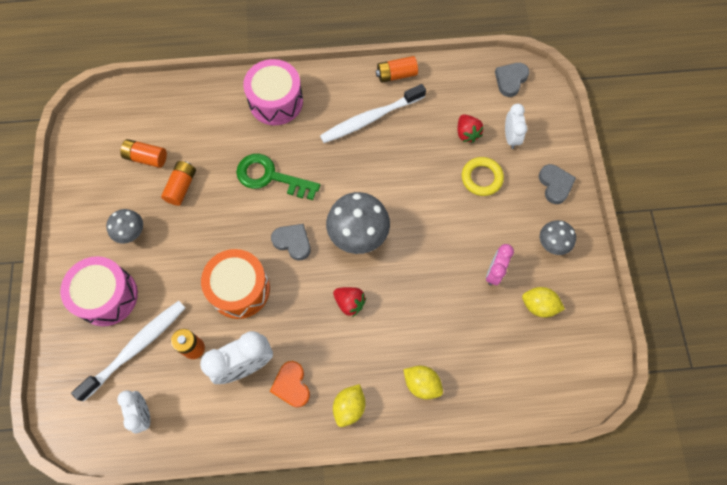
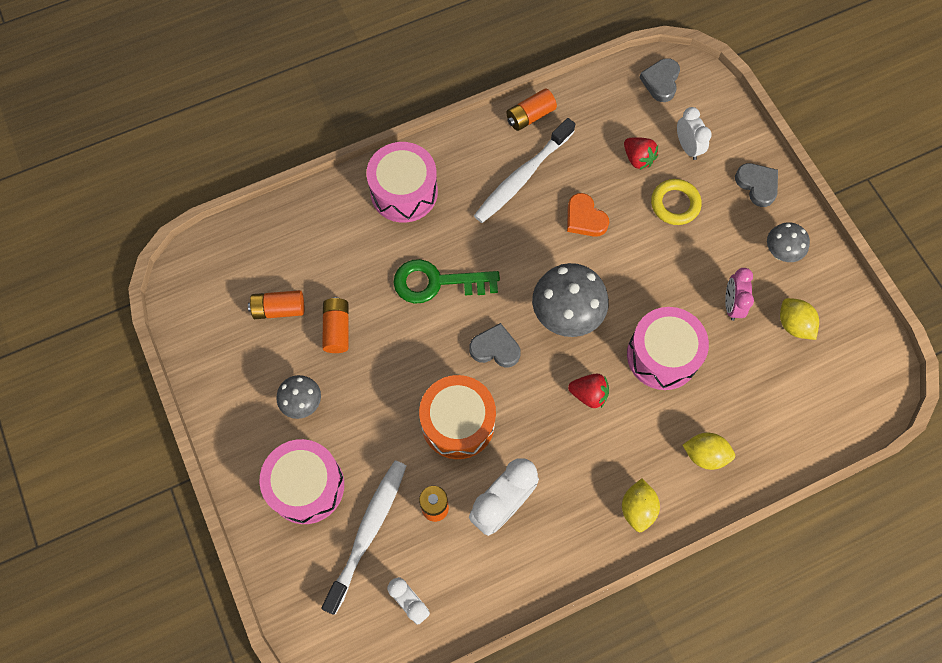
camera: 20 degrees left, 0 degrees up
(291, 385) = (564, 508): orange heart -> orange heart (585, 218)
(421, 293) = (662, 355): none -> pink drum
(539, 305) = (793, 324): yellow lemon -> yellow lemon turned 60 degrees clockwise

